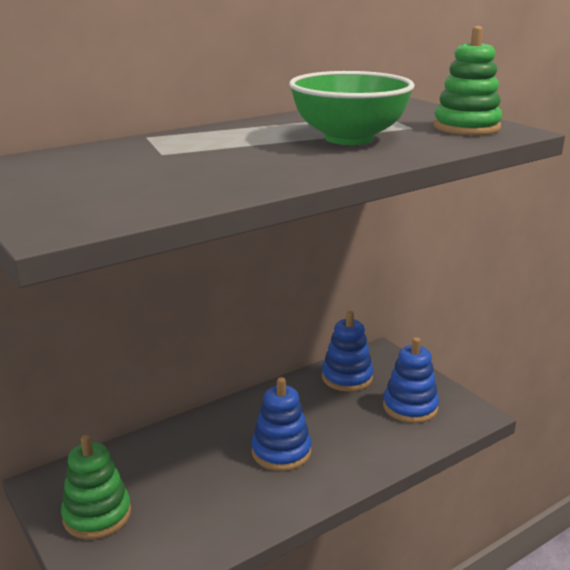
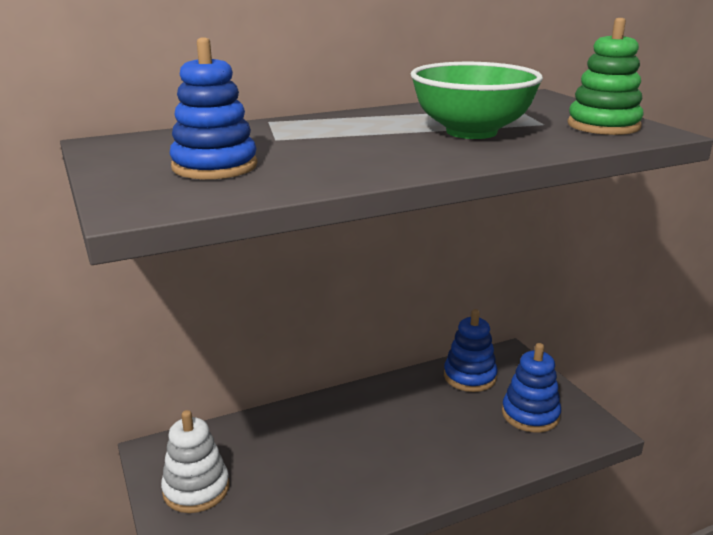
camera: 10 degrees right, 0 degrees up
(97, 515) = (196, 489): green stacking toy -> white stacking toy
(281, 451) = (387, 446): blue stacking toy -> blue stacking toy (214, 166)

